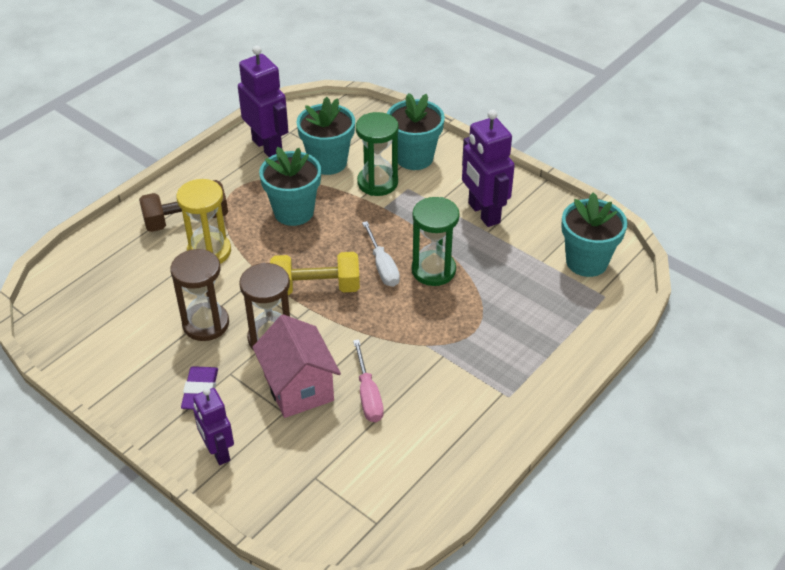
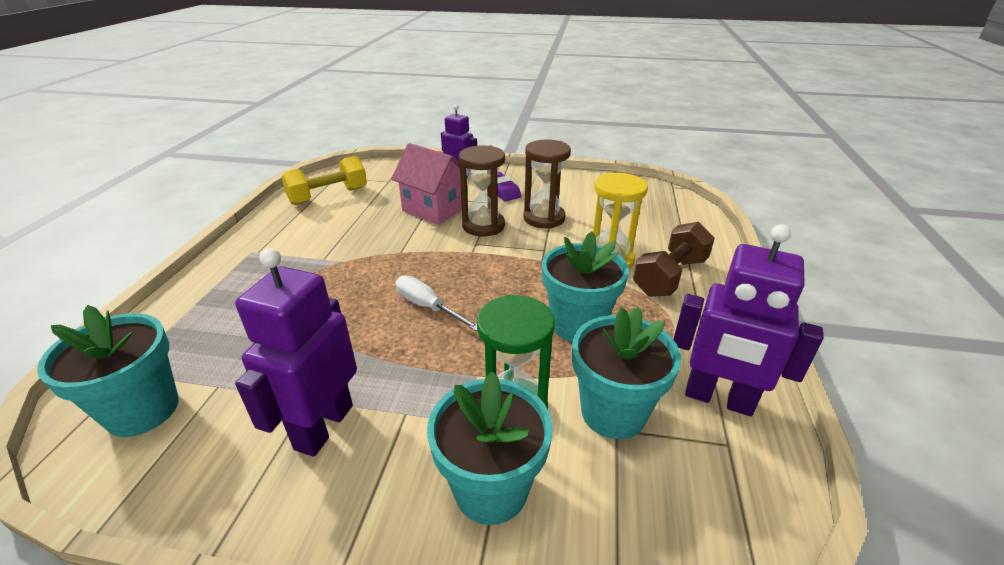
camera: 150 degrees right, 10 degrees down
(316, 288) = (480, 267): yellow dumbbell -> yellow dumbbell (328, 196)
(368, 395) = (377, 220): pink screwdriver -> none
(433, 270) = (366, 323): green hourglass -> none
(483, 213) = (323, 426): purple robot -> purple robot turned 105 degrees counterclockwise

